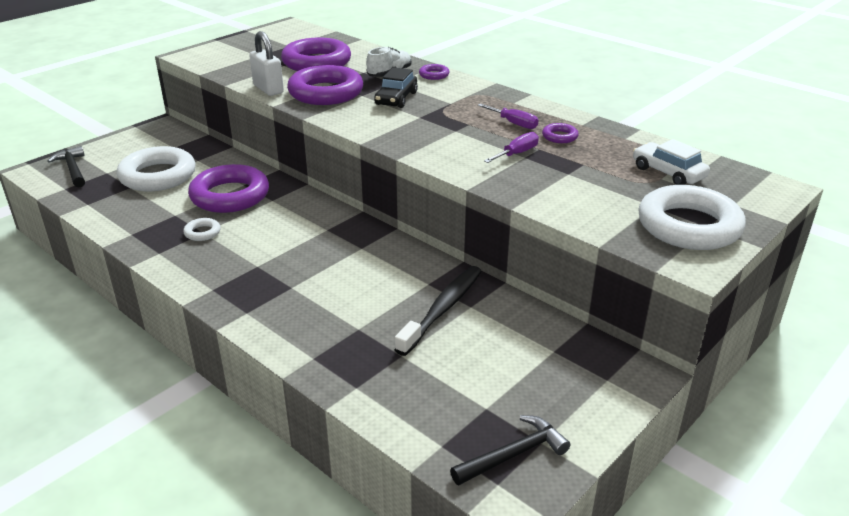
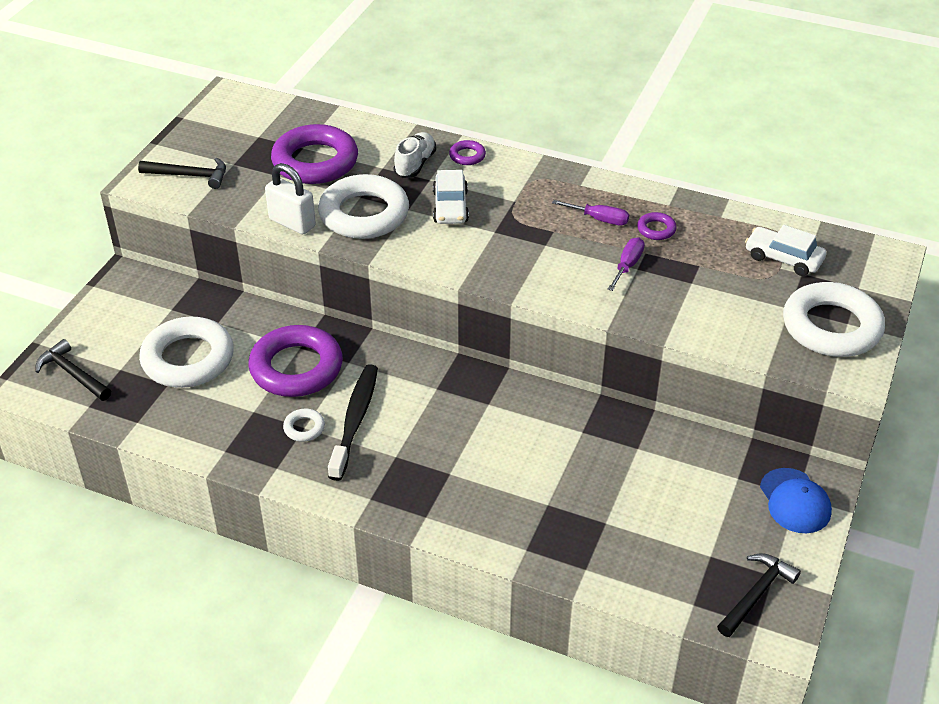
camera: 20 degrees left, 10 degrees up
(222, 56) = (190, 175): none -> black hammer
(326, 92) = (364, 214): purple ring -> white ring
(396, 98) = (450, 207): black car -> white car
(442, 309) = (613, 459): black toothbrush -> black toothbrush (355, 421)
(602, 383) = (795, 501): none -> blue cap

